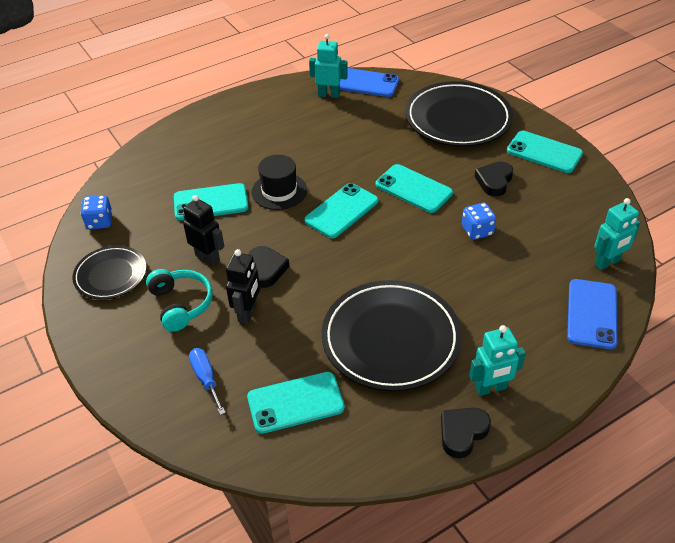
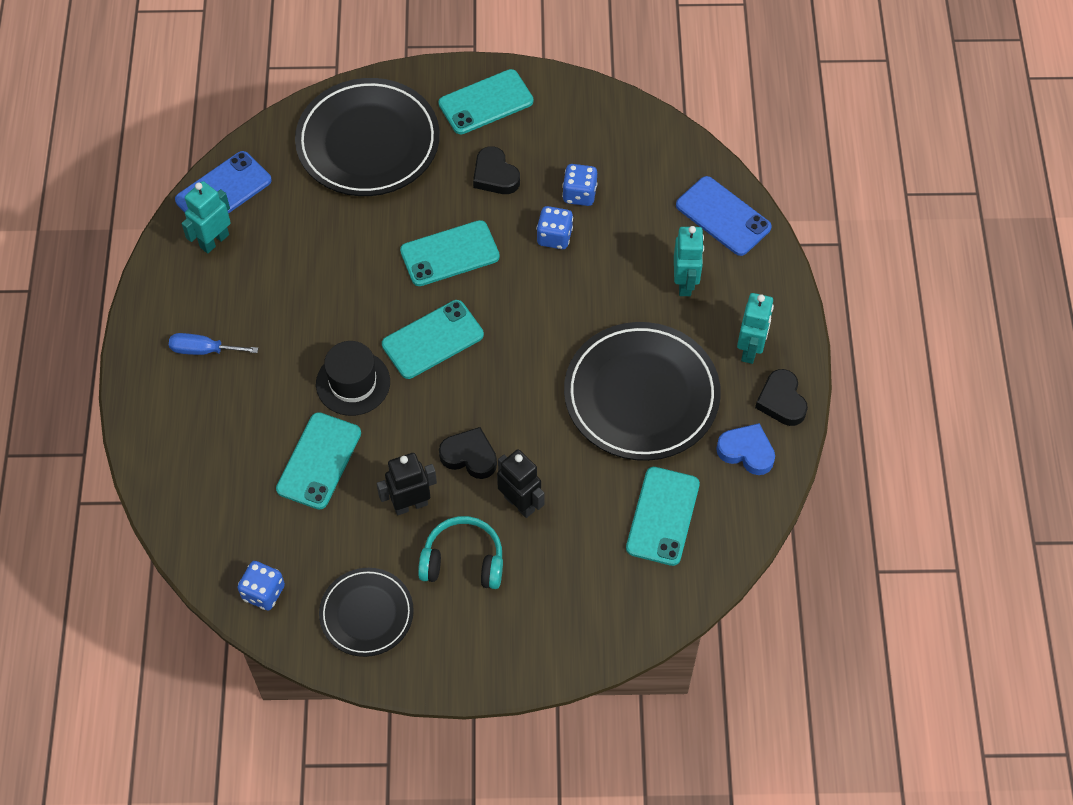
camera: 60 degrees left, 15 degrees up
(206, 379) = (582, 581): blue screwdriver -> blue screwdriver (203, 350)
(341, 211) = (432, 340): turquoise phone -> turquoise phone turned 75 degrees clockwise
(395, 431) = (746, 451): none -> blue heart
(524, 227) = (579, 194): none -> blue dice
(607, 263) = (673, 160): turquoise robot -> turquoise robot (685, 283)

